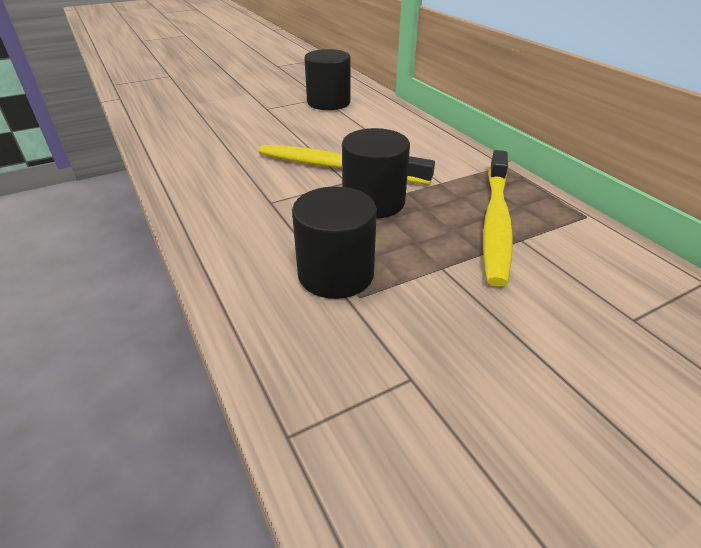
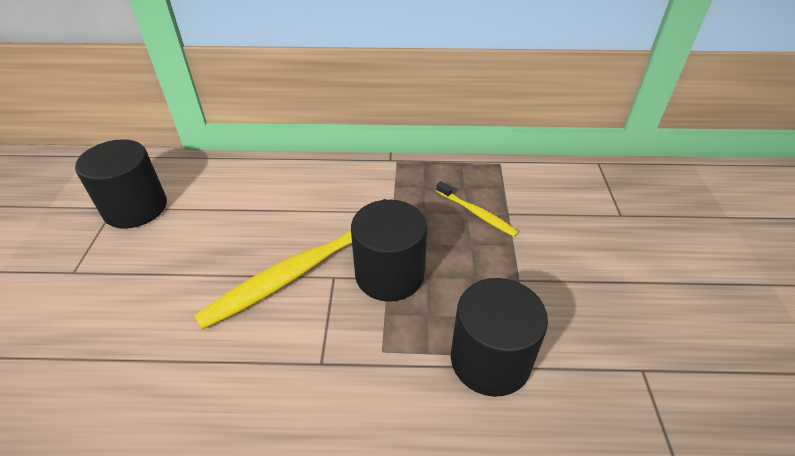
camera: 60 degrees left, 5 degrees up
(496, 222) = (476, 213): yellow toothbrush -> yellow toothbrush, size x0.49

